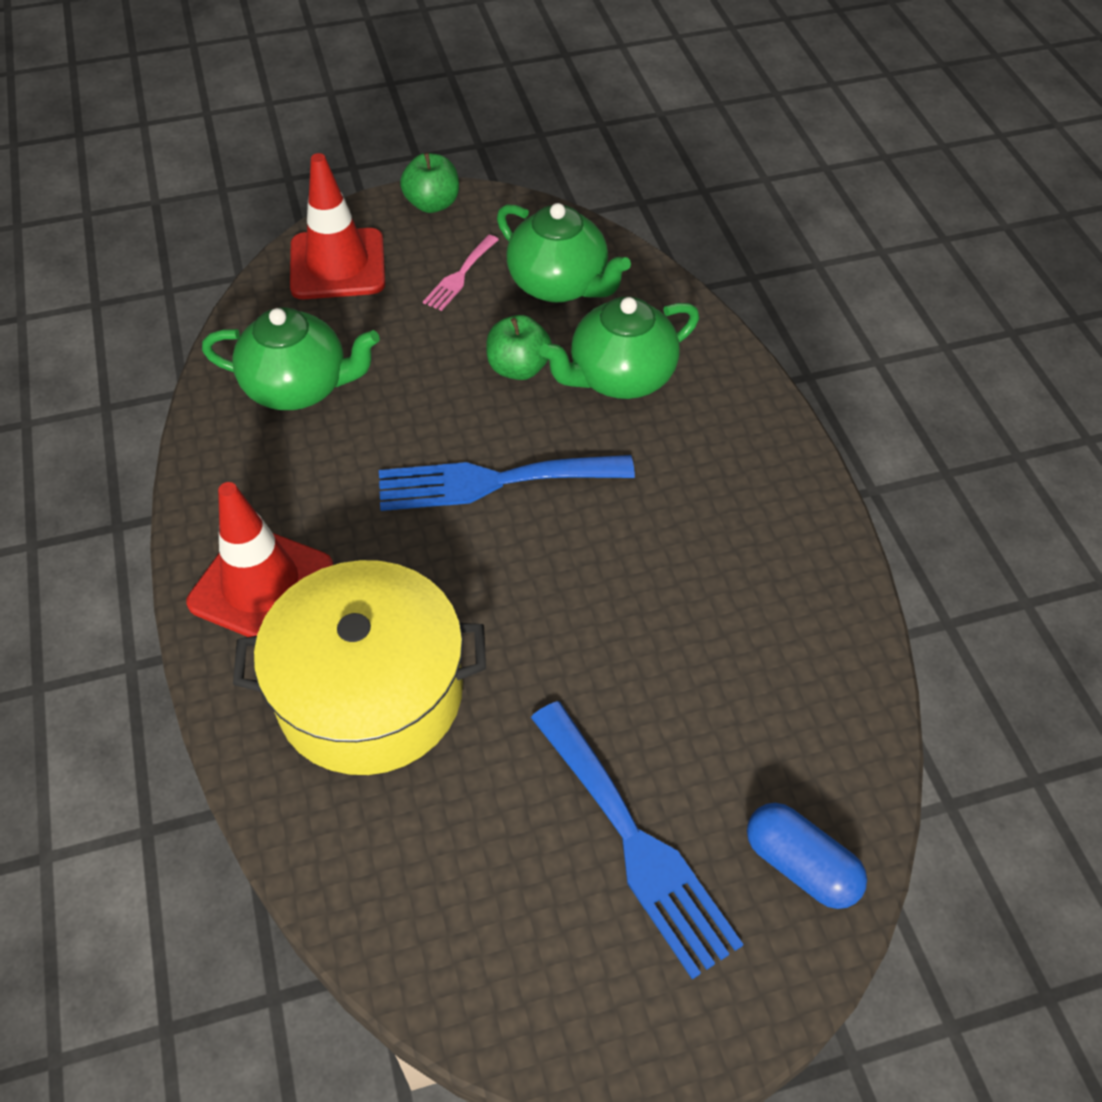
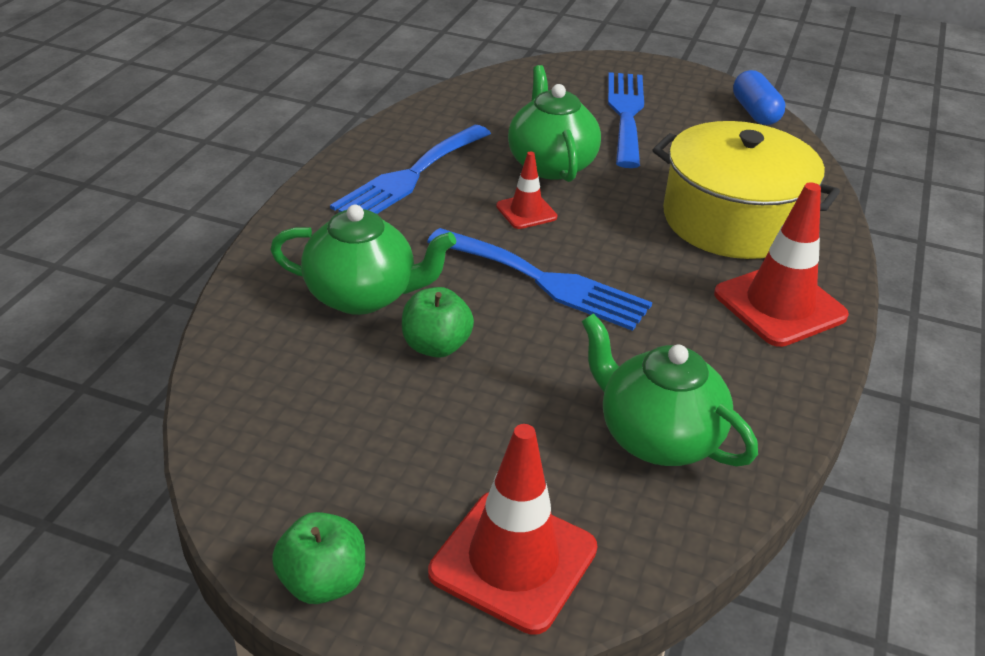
camera: 145 degrees left, 15 degrees down
(460, 276) = (392, 464): pink fork -> none
(559, 285) = (309, 397): green teapot -> green teapot (550, 164)
(587, 560) = (526, 212): none -> red traffic cone
(744, 536) = (410, 176): none -> blue fork
(801, 865) = (552, 79): blue capsule -> blue capsule (755, 112)

